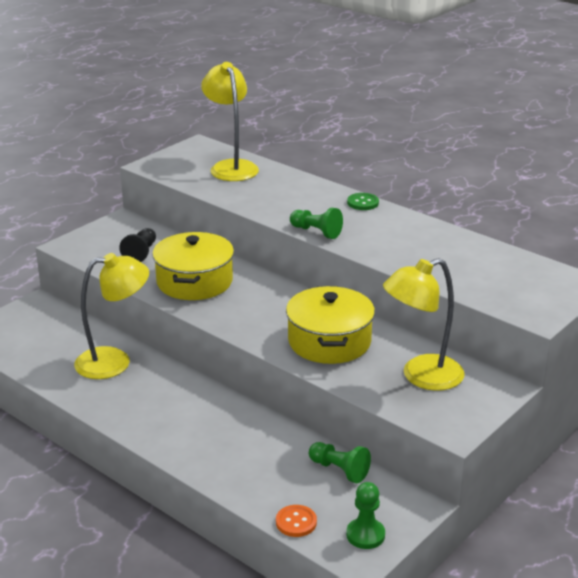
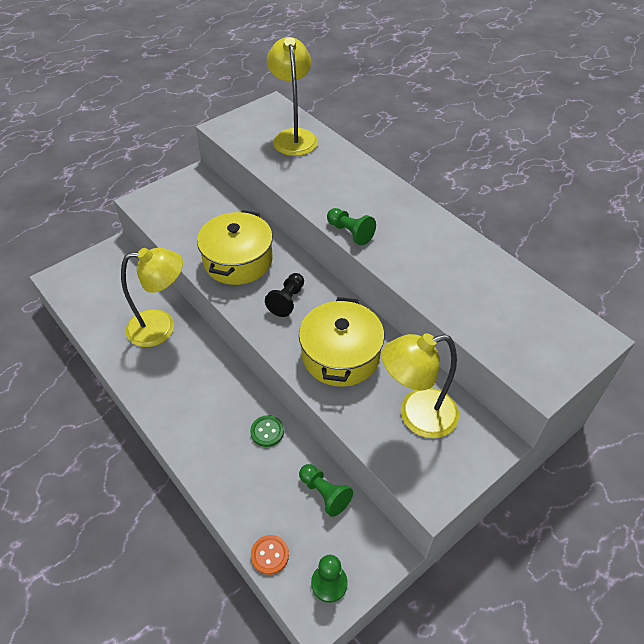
camera: 10 degrees right, 20 degrees up
(141, 253) = (201, 218): black pawn -> black pawn (287, 301)
(363, 203) = (404, 198): green button -> green button (267, 431)

